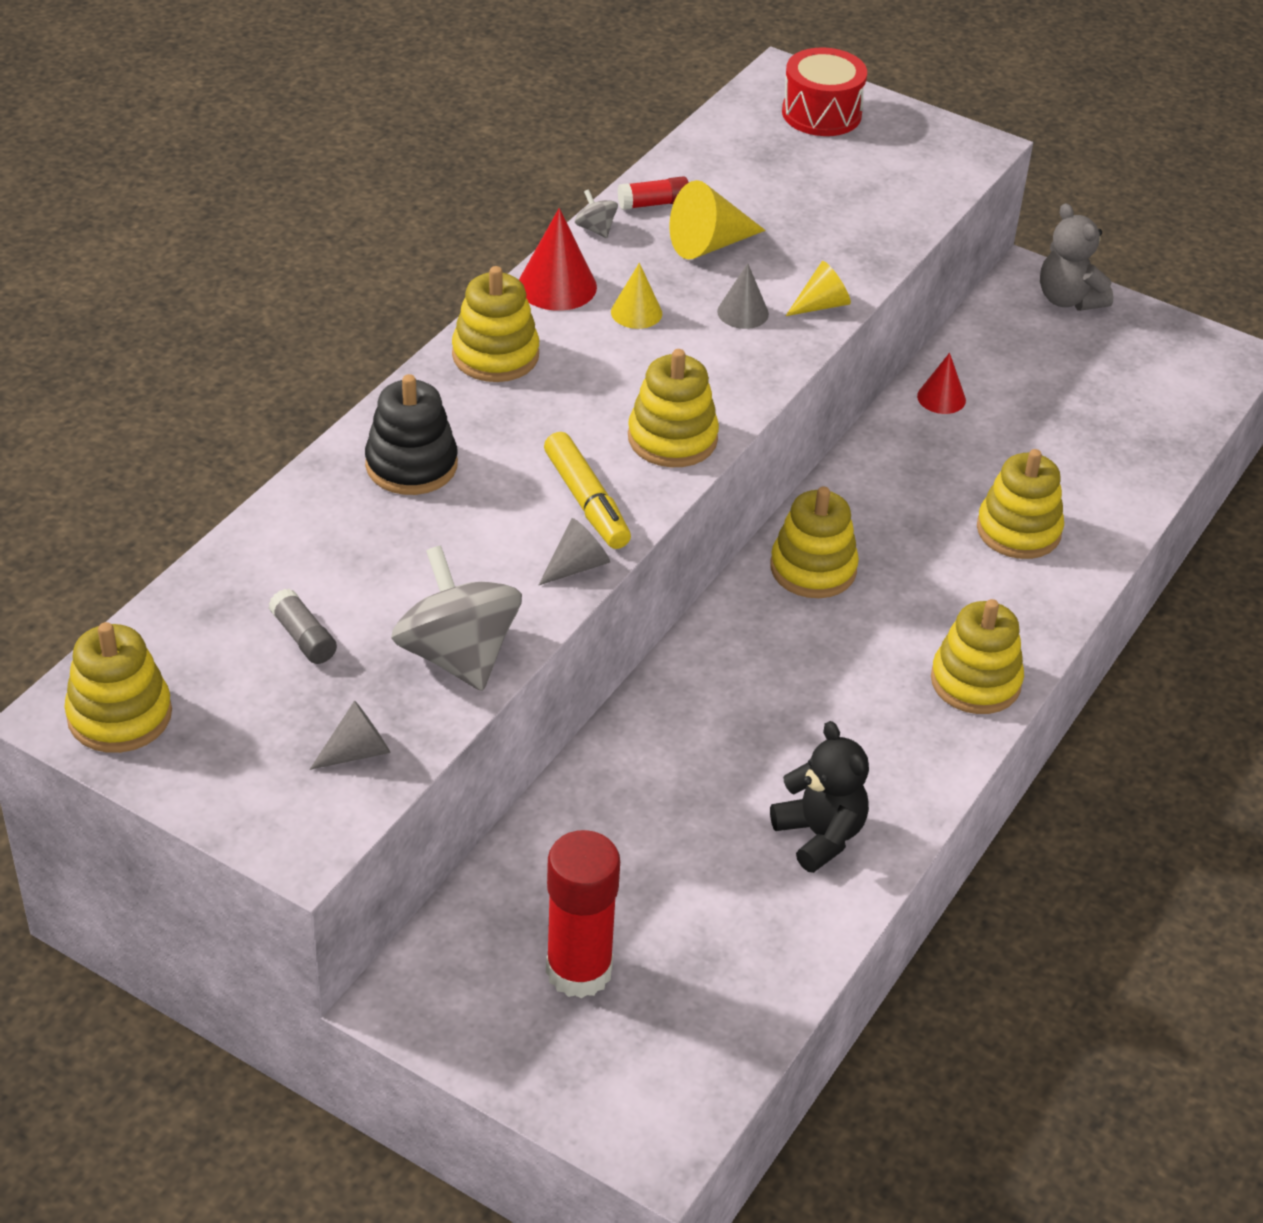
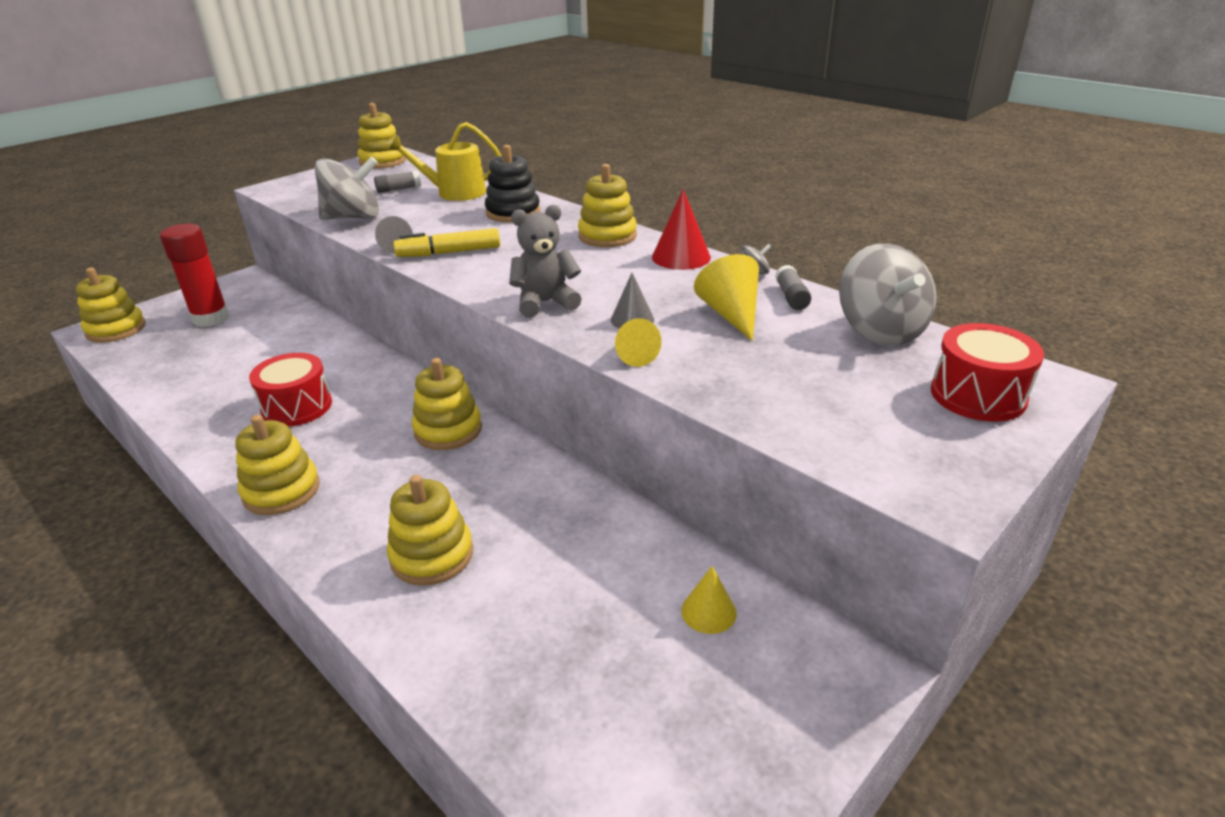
camera: 105 degrees right, 10 degrees down
(318, 555) = (455, 193): none -> yellow watering can
(357, 752) = (312, 197): grey cone -> none
(636, 312) = (643, 280): yellow cone -> yellow cone (708, 611)
(653, 203) = (791, 297): red glue stick -> grey glue stick
(672, 438) = (493, 281): yellow stacking toy -> yellow stacking toy (116, 329)
(716, 152) = (880, 330): none -> grey spinning top
(809, 734) = (297, 407): none -> red drum
(820, 835) = (216, 399): black teddy bear -> none
(941, 398) = (637, 541): red cone -> none
(1068, 299) = (816, 702): grey teddy bear -> grey teddy bear (545, 303)

